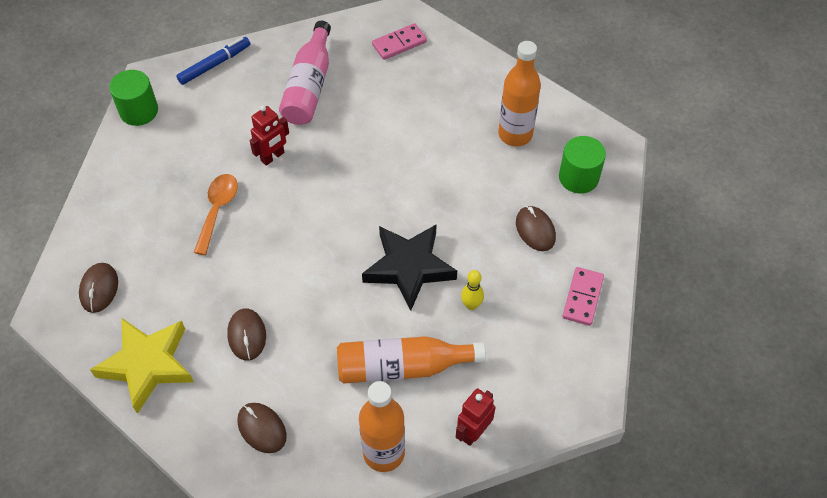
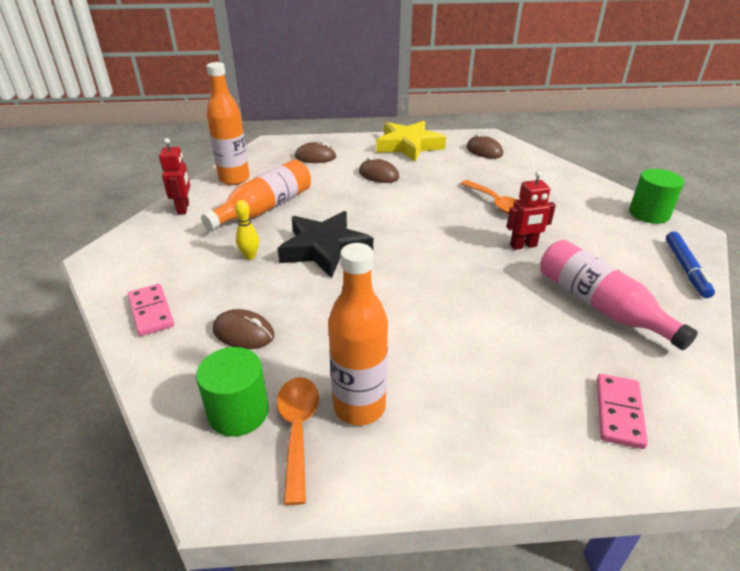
camera: 135 degrees right, 20 degrees down
(273, 157) = (523, 246): red robot -> red robot turned 105 degrees counterclockwise
(557, 146) = (298, 430): none -> orange spoon

